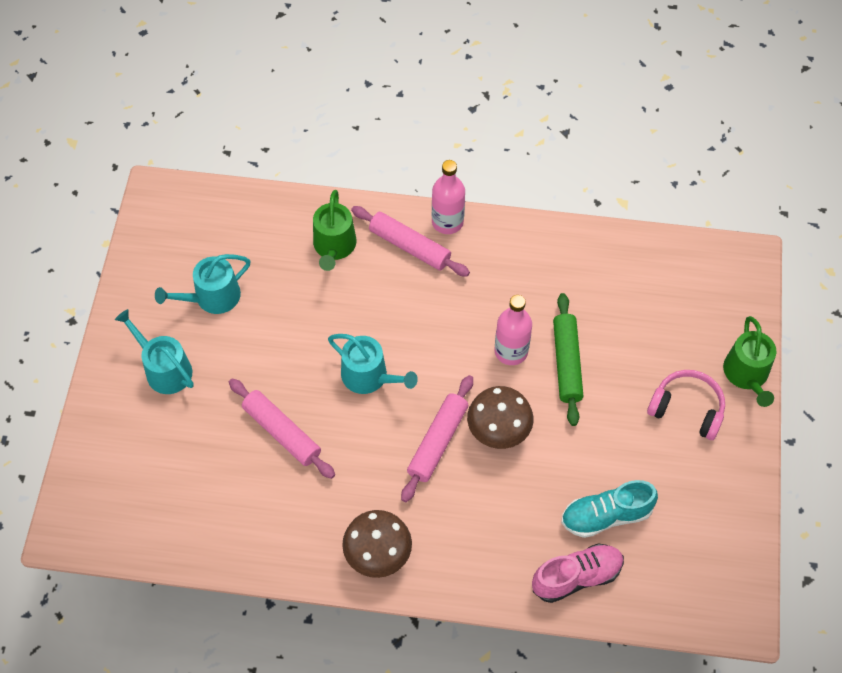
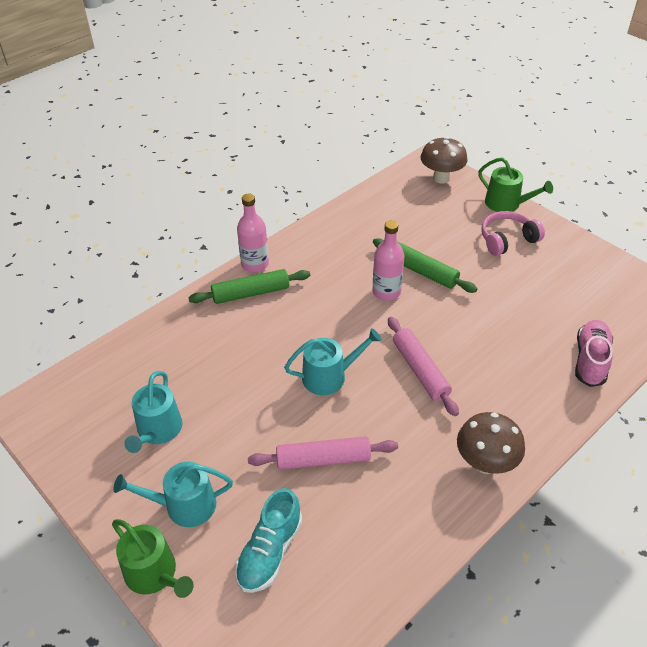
camera: 50 degrees left, 15 degrees down
(334, 246) = (203, 332): green watering can -> green watering can (154, 574)
(409, 246) = (251, 293): pink rolling pin -> green rolling pin
(498, 432) = (442, 334): brown mushroom -> brown mushroom (441, 178)
(606, 516) = (554, 319): turquoise shoe -> turquoise shoe (270, 552)

